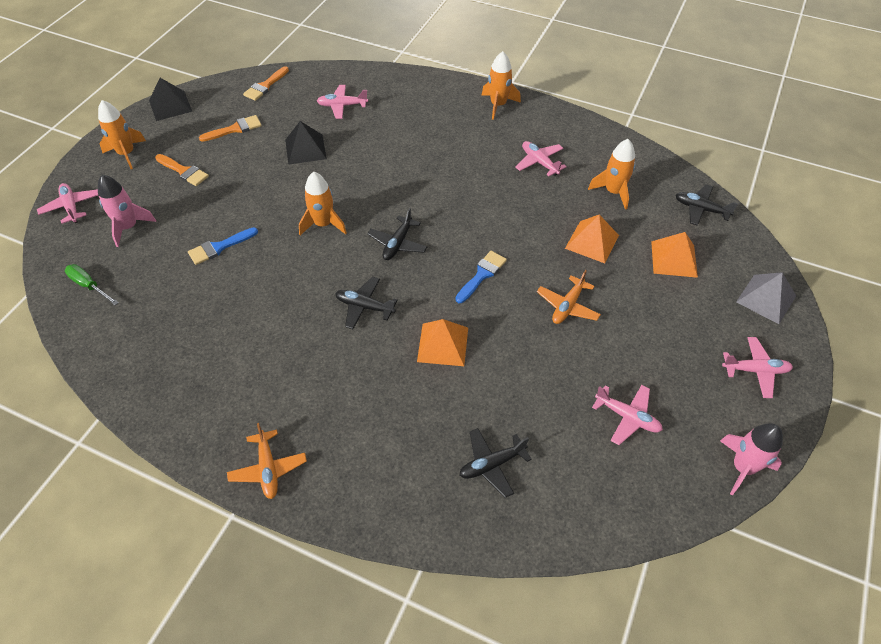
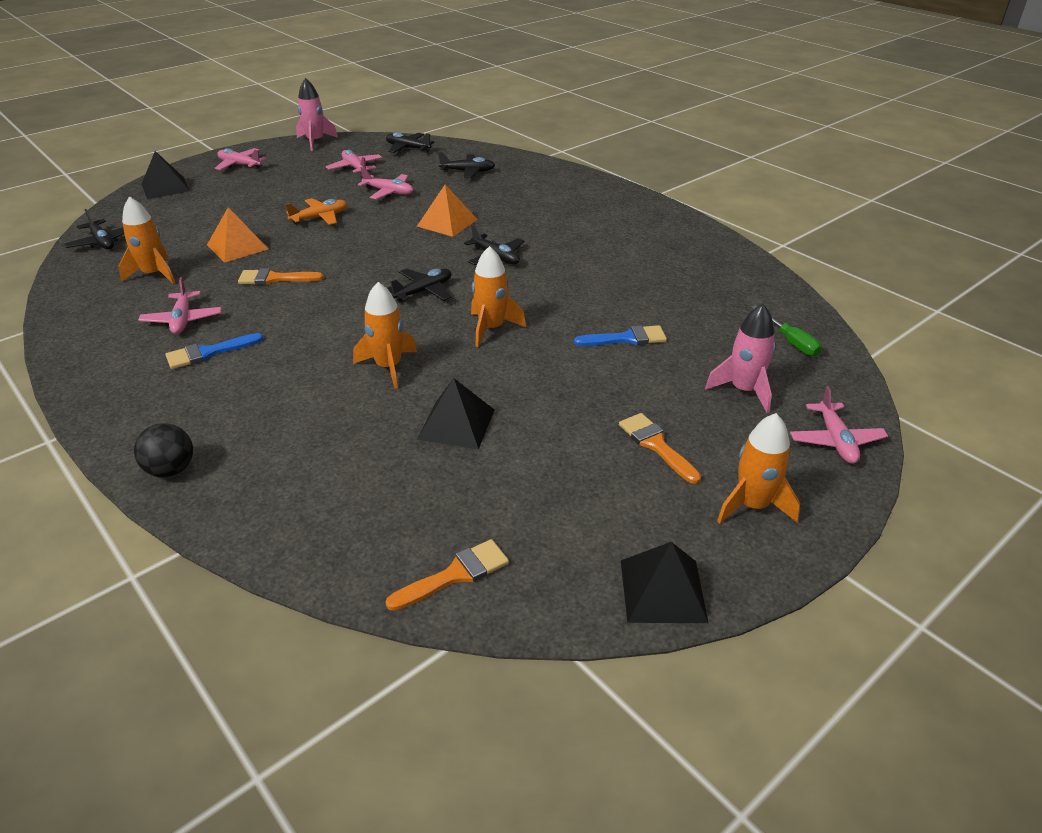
camera: 155 degrees left, 15 degrees down
(235, 129) = (552, 494): orange brush -> orange brush (275, 278)
(268, 468) = (627, 200): orange plane -> none
(342, 106) = (348, 480): pink plane -> pink plane (389, 192)
(433, 85) = (171, 470): none -> black ball
(482, 275) = (367, 251): blue brush -> blue brush (208, 353)
(498, 105) = (125, 404): orange rocket -> orange rocket (388, 367)
(613, 500) = (408, 148): none -> black plane
(674, 259) = (189, 220): orange pyramid -> none
(766, 299) = (165, 187): grey pyramid -> black pyramid

